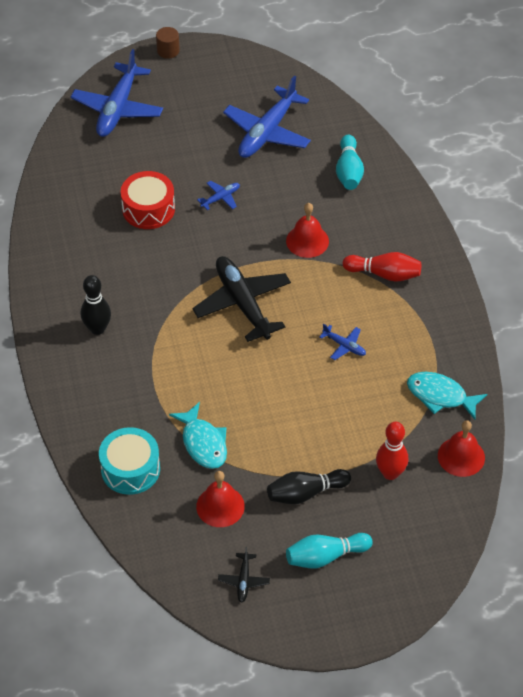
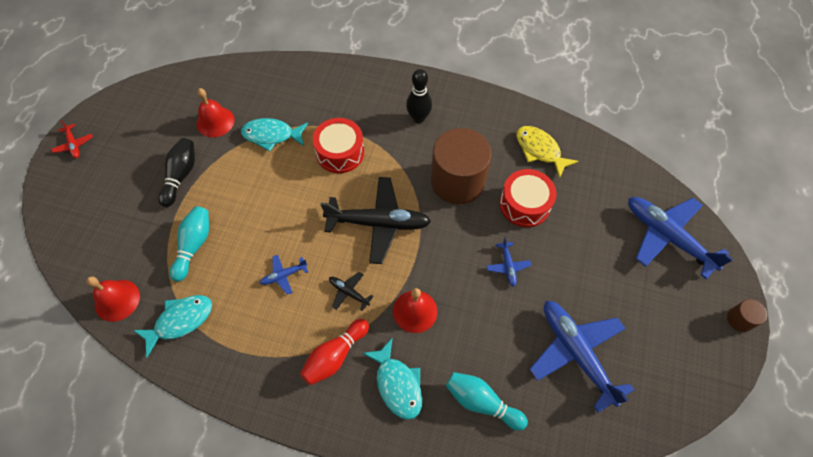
camera: 120 degrees right, 10 degrees up
(77, 219) = (540, 150): none -> yellow fish
(130, 469) = (285, 87): turquoise drum -> none
(156, 266) = (457, 181): none -> brown cylinder
(184, 372) = (340, 152): none -> red drum
(244, 580) = (152, 108): black plane -> black plane (349, 292)
(325, 556) = (125, 162): turquoise bowling pin -> turquoise bowling pin (194, 246)
(341, 624) = (74, 144): none -> red plane
(375, 225) = (397, 384): none -> turquoise fish
(390, 473) = (148, 239): red bowling pin -> none

